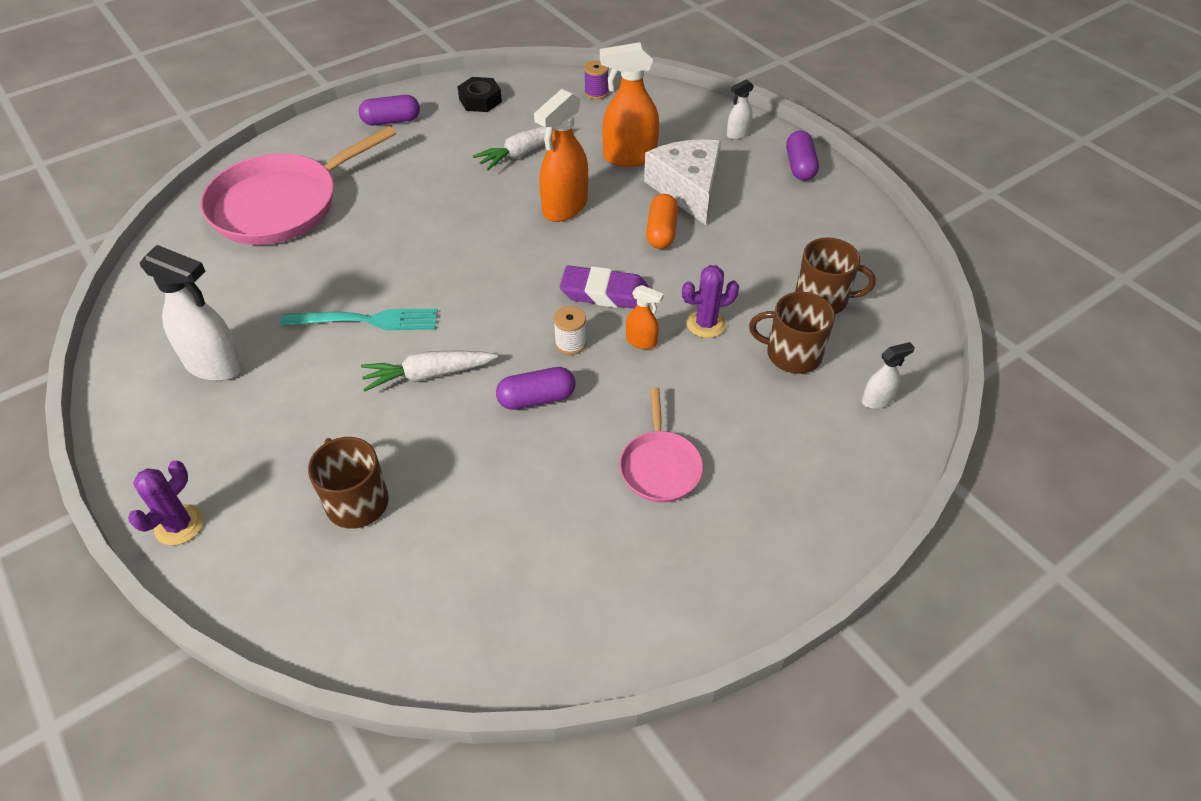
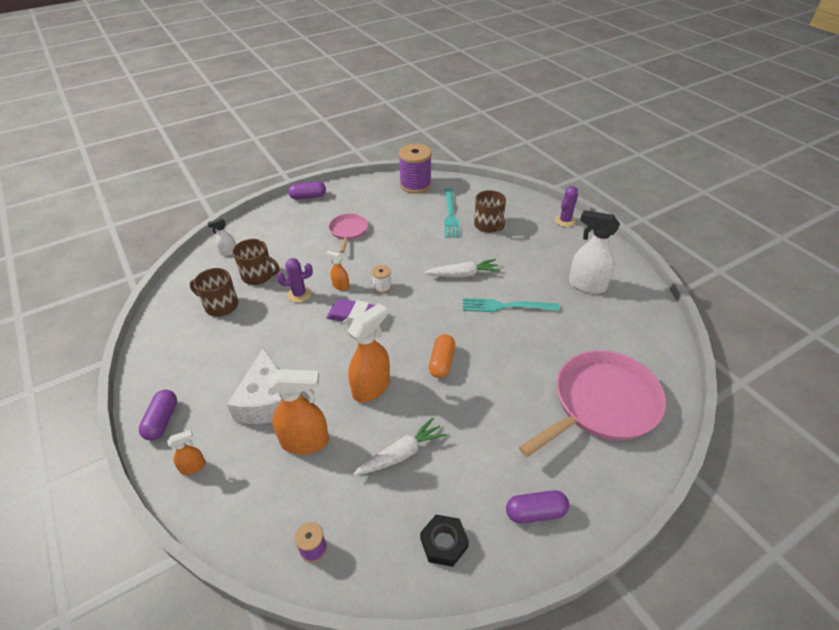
camera: 175 degrees left, 5 degrees down
(438, 528) = (450, 215): none -> turquoise fork
(523, 641) = (415, 185): none -> purple spool
(536, 398) = (404, 261): purple capsule -> purple capsule (308, 197)
(661, 232) = (303, 360): orange capsule -> orange capsule (442, 362)
(737, 134) = (193, 467): white spray bottle -> orange spray bottle

